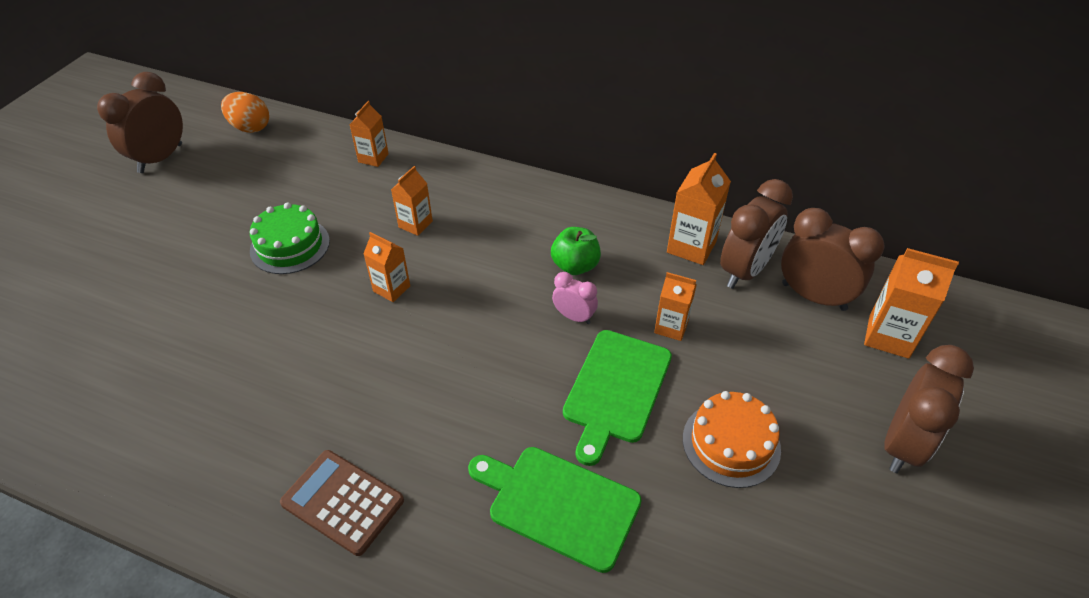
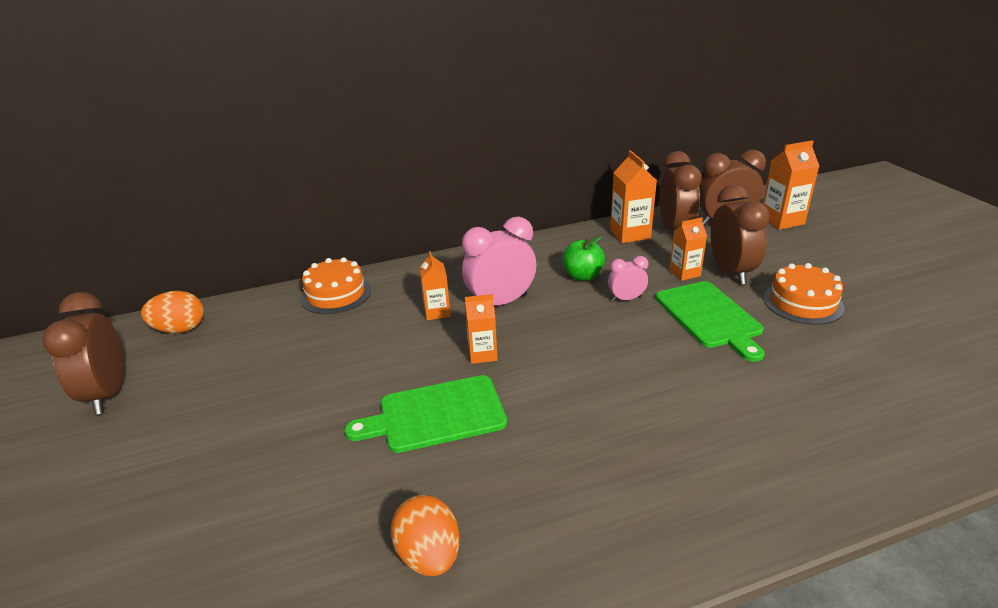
camera: 40 degrees left, 15 degrees down
(162, 418) = (429, 555): none -> orange egg
(290, 246) = (352, 378): green cake -> none
(342, 502) = (665, 489): brown calculator -> none
(373, 158) = (336, 294): orange carton -> orange cake
(471, 248) = (500, 303): none -> pink clock
(559, 504) = (782, 388): green cutting board -> green cutting board (436, 415)
(903, 444) = (862, 256): brown clock -> brown clock (731, 272)

